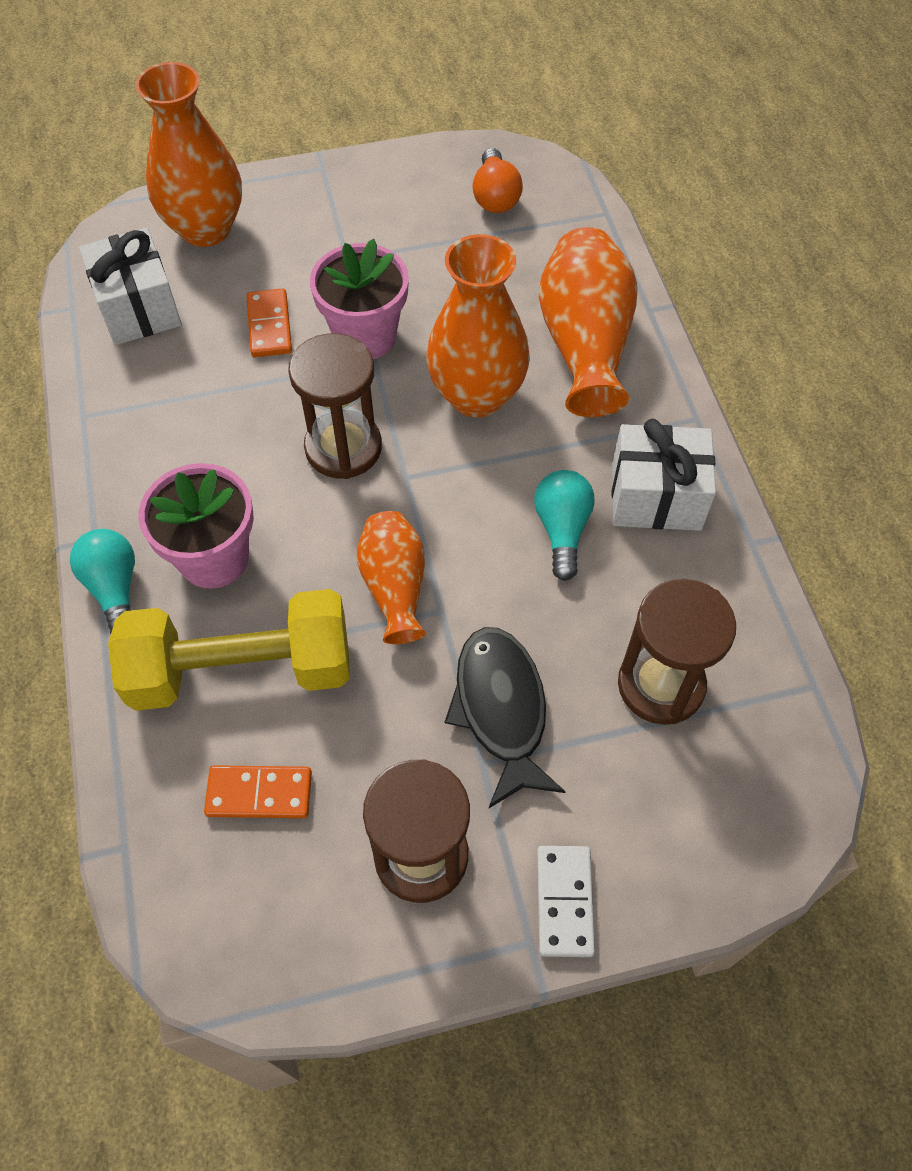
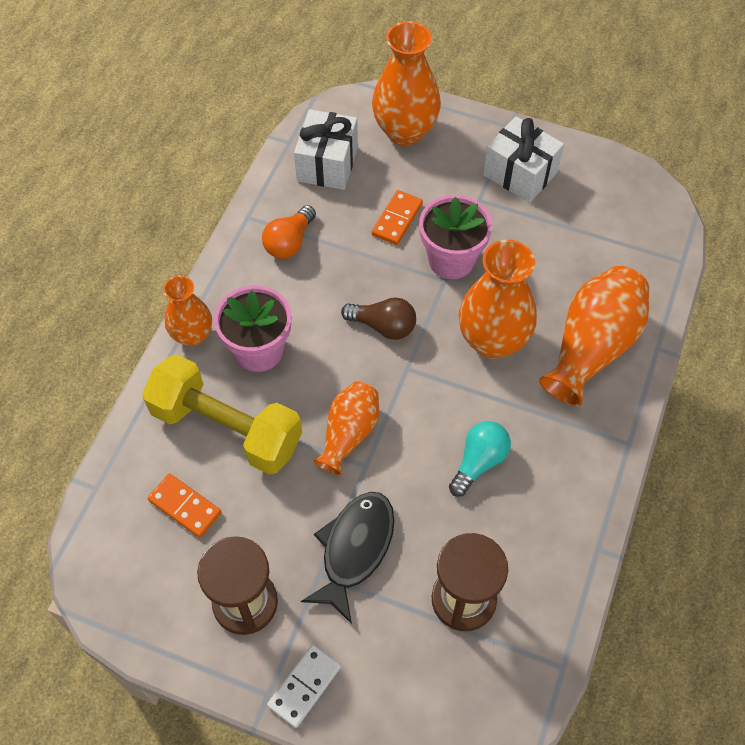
camera: 35 degrees right, 0 degrees up
(114, 588) = (192, 335): turquoise light bulb -> orange vase
(343, 447) = (383, 326): brown hourglass -> brown light bulb
(495, 196) = (612, 208): orange light bulb -> orange light bulb (289, 242)
(656, 497) = (558, 478): white gift -> white gift (520, 174)

